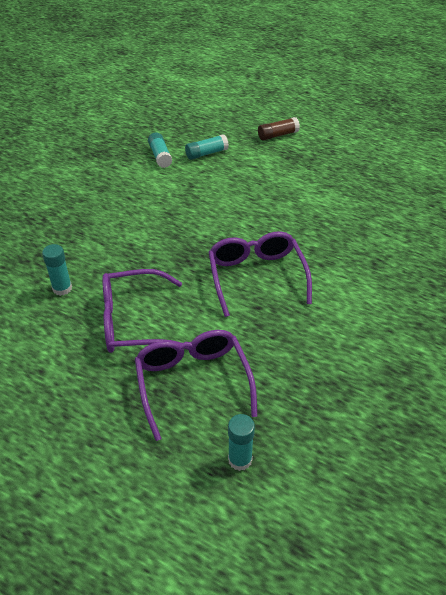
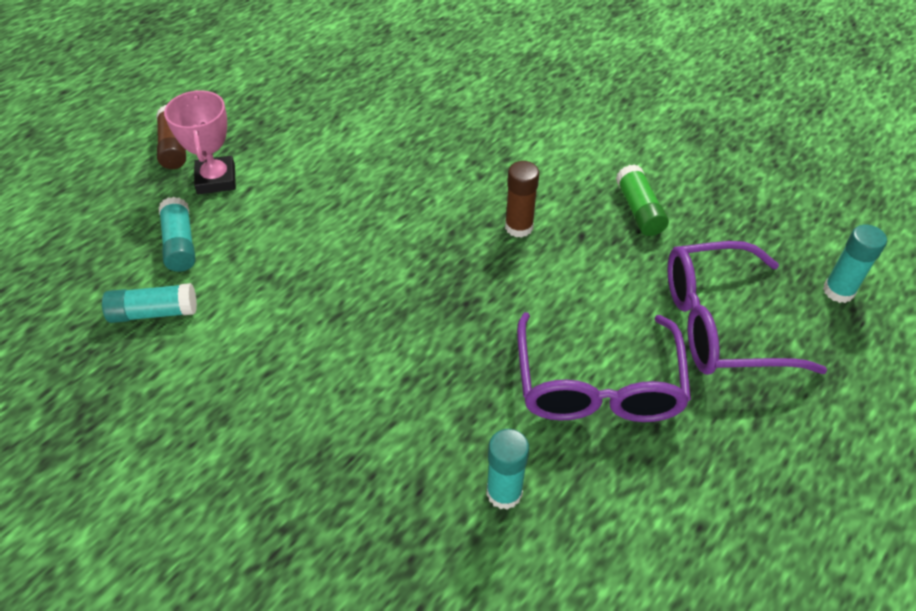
camera: 80 degrees left, 5 degrees up
(256, 276) = (519, 227): purple glasses -> brown glue stick
(257, 154) = (216, 179): none -> pink trophy
(292, 336) = (639, 210): none -> green glue stick

